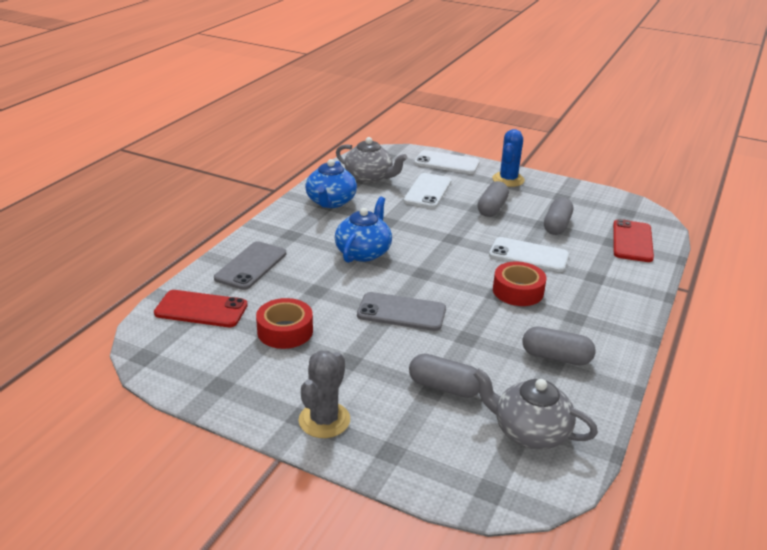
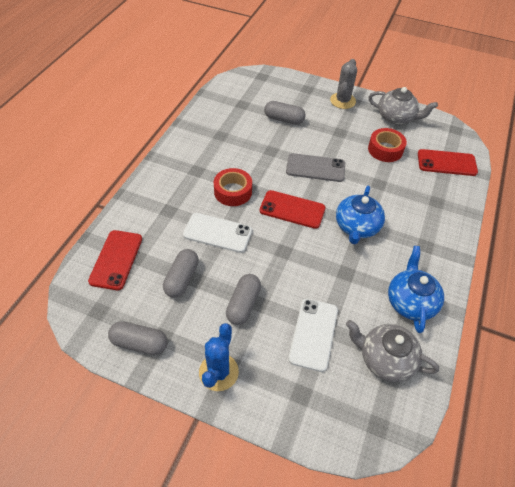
camera: 175 degrees right, 20 degrees up
(251, 266) = (438, 205): grey phone -> none
(439, 270) = (292, 209): none -> red phone
(447, 163) = (295, 412): white phone -> none
(529, 432) = (240, 99): grey teapot -> grey teapot (396, 117)
(556, 357) = (217, 140): grey capsule -> grey capsule (140, 343)

